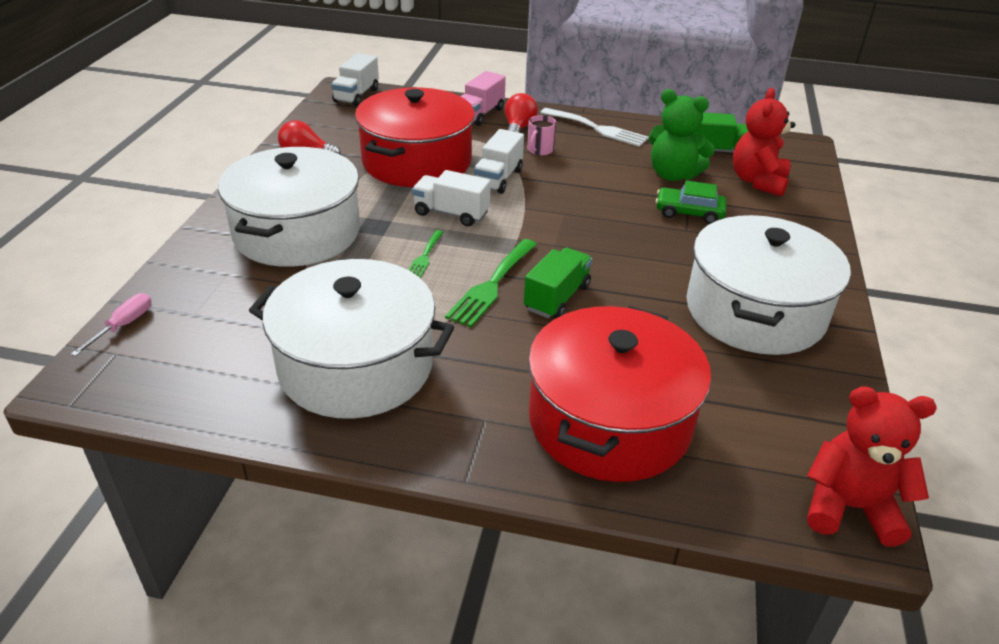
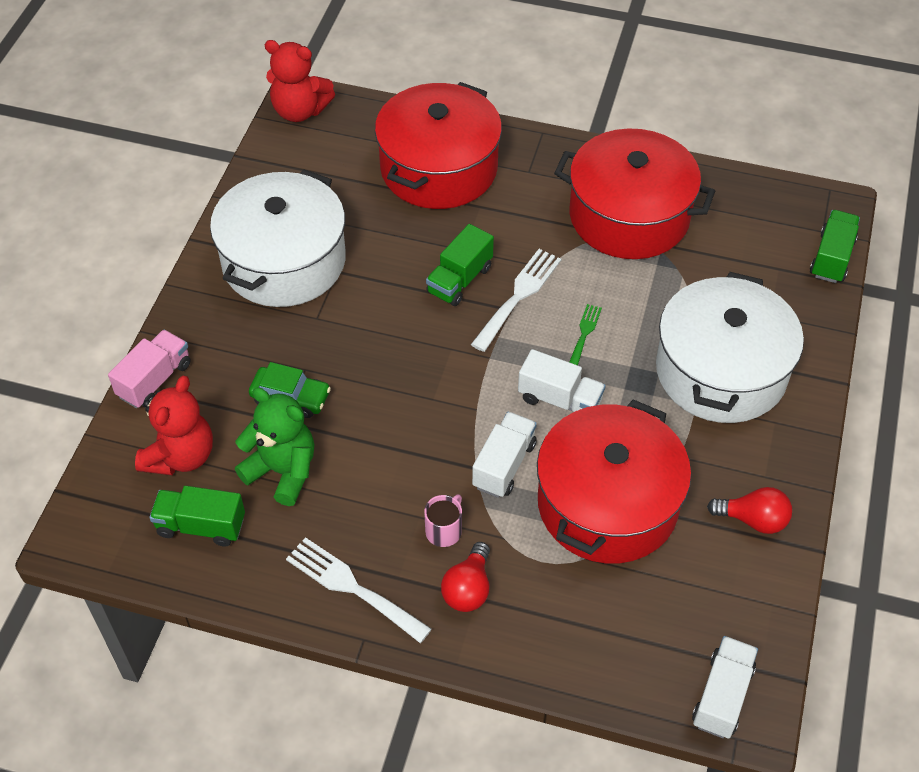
camera: 175 degrees left, 15 degrees up
(123, 325) = (832, 258): pink screwdriver -> green truck
(356, 366) = (629, 216): white pot -> red pot
(480, 114) = (523, 632): pink truck -> pink truck (155, 380)
(492, 285) = (518, 296): green fork -> white fork

